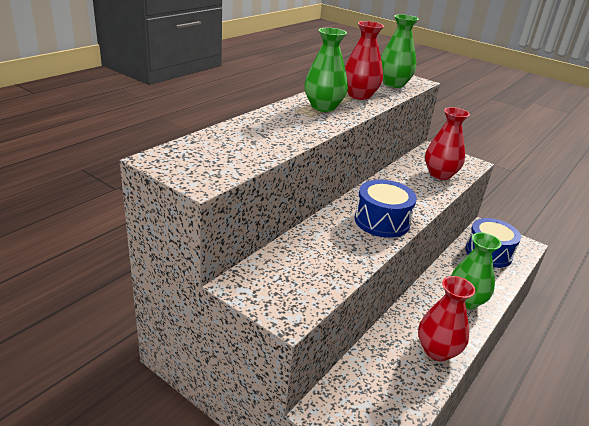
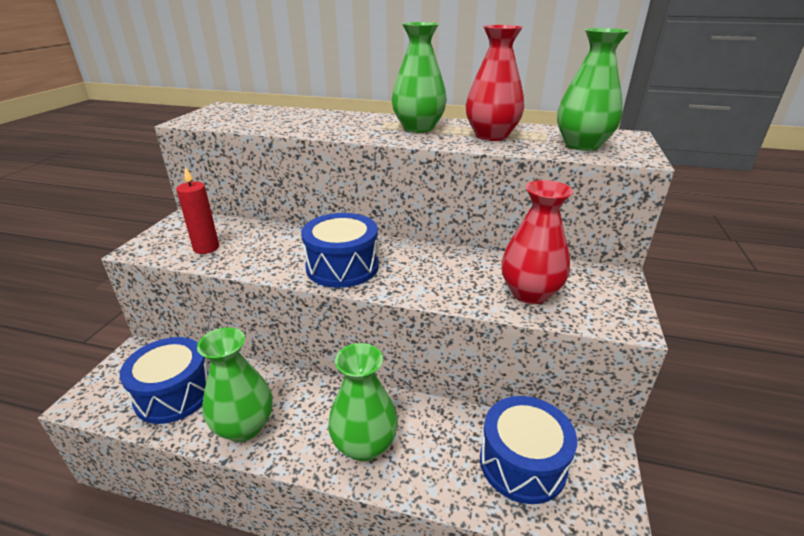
camera: 70 degrees right, 0 degrees up
(314, 277) = (206, 248): none -> red candle
(389, 387) = (174, 393): none -> blue drum
(437, 350) = (244, 427): red vase -> green vase

